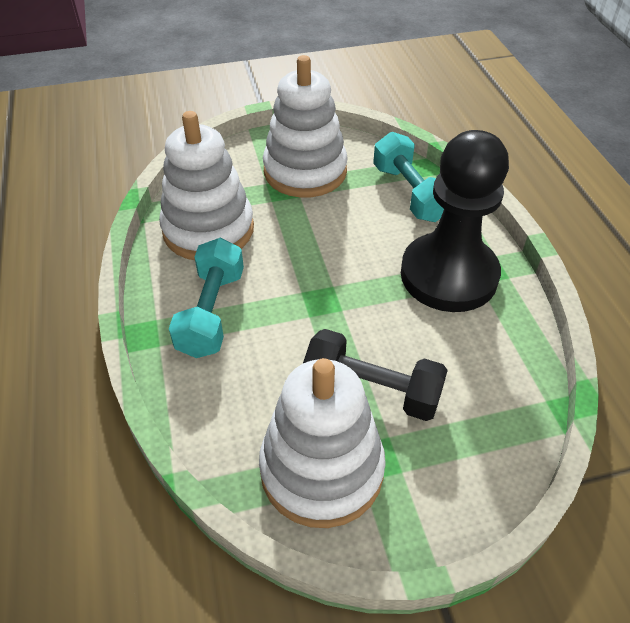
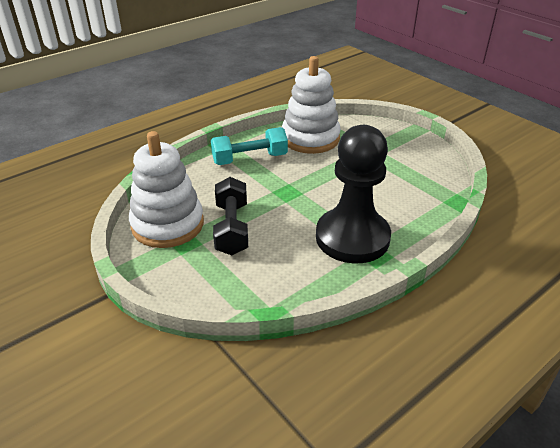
camera: 65 degrees right, 10 degrees down
(305, 171) = (395, 155): white stacking toy -> none
(409, 193) = (420, 201): turquoise dumbbell -> none

